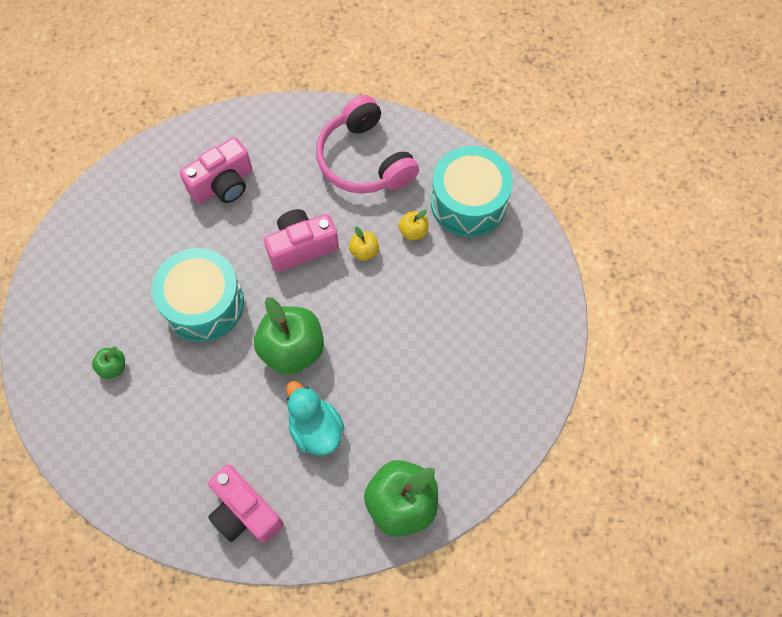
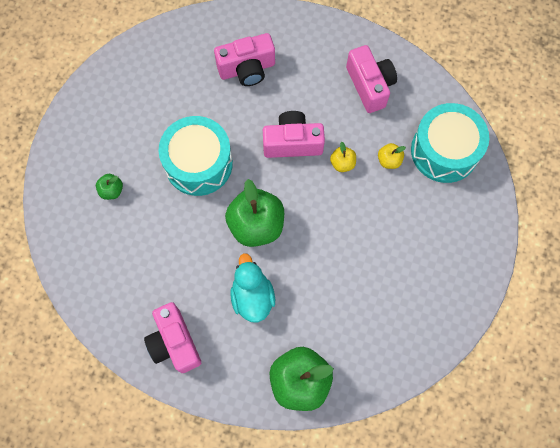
camera: 20 degrees right, 5 degrees up
(364, 160) = (370, 86): pink headphones -> pink camera

